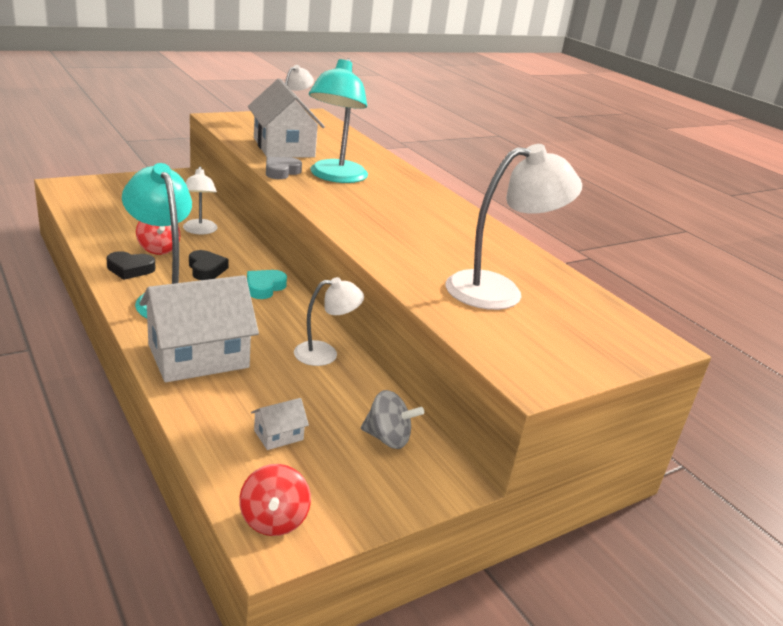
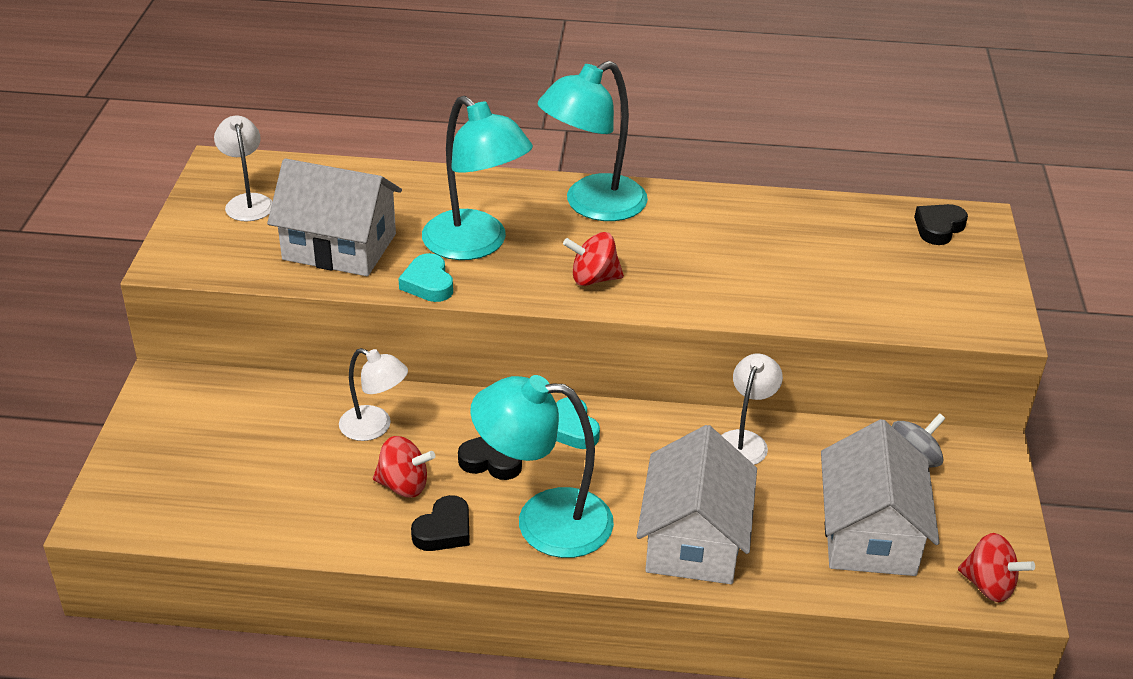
camera: 50 degrees left, 10 degrees up
(278, 435) = (869, 534): white house -> white house, size x2.40
(281, 172) = (428, 283): grey heart -> turquoise heart
(351, 213) = (593, 279): none -> red spinning top
(426, 200) = (592, 205): none -> turquoise lamp
(498, 290) = (836, 262): white lamp -> none
(615, 326) = (938, 228): none -> black heart

